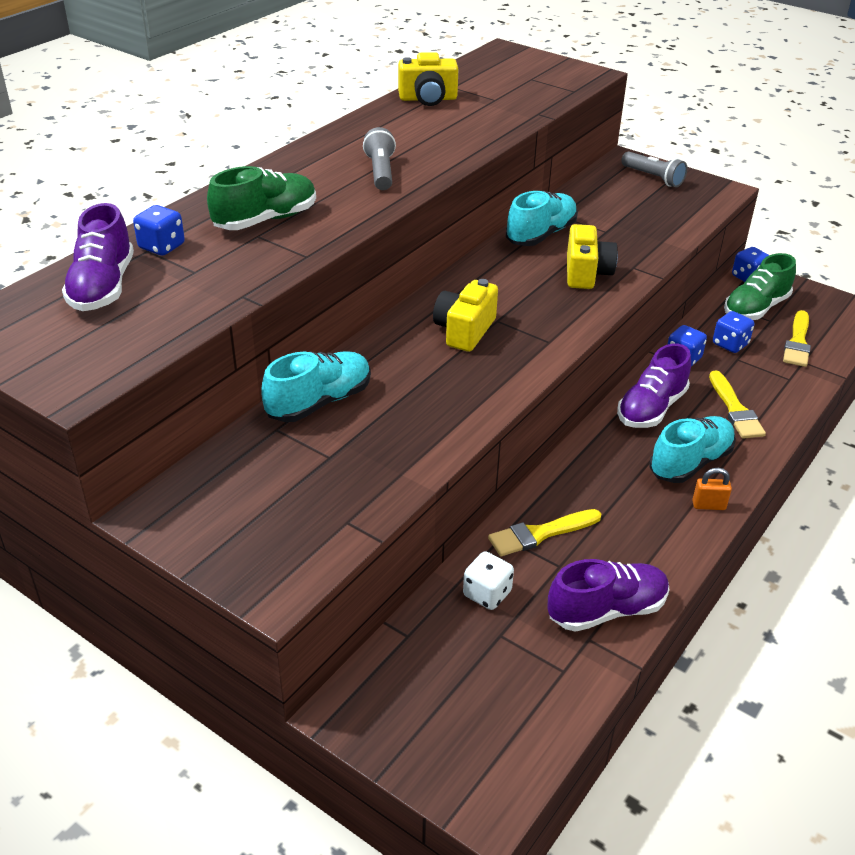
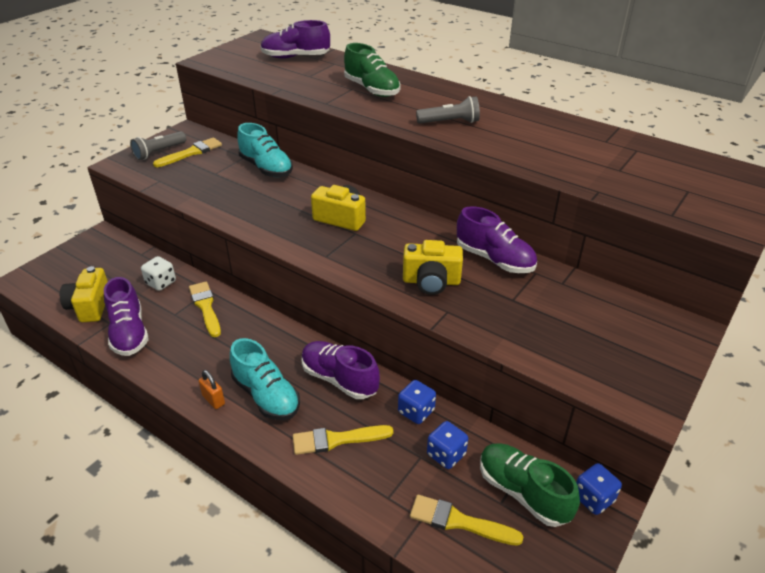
camera: 90 degrees right, 0 degrees up
(162, 247) = (338, 66): blue dice -> none
(248, 494) = (191, 153): none -> yellow brush
(428, 99) = (600, 139): yellow camera -> yellow camera (90, 306)
(541, 235) = (494, 259): turquoise shoe -> purple shoe
(653, 178) = (651, 345): grey flashlight -> grey flashlight (159, 152)
(708, 505) = (213, 400): orange padlock -> orange padlock turned 45 degrees counterclockwise

